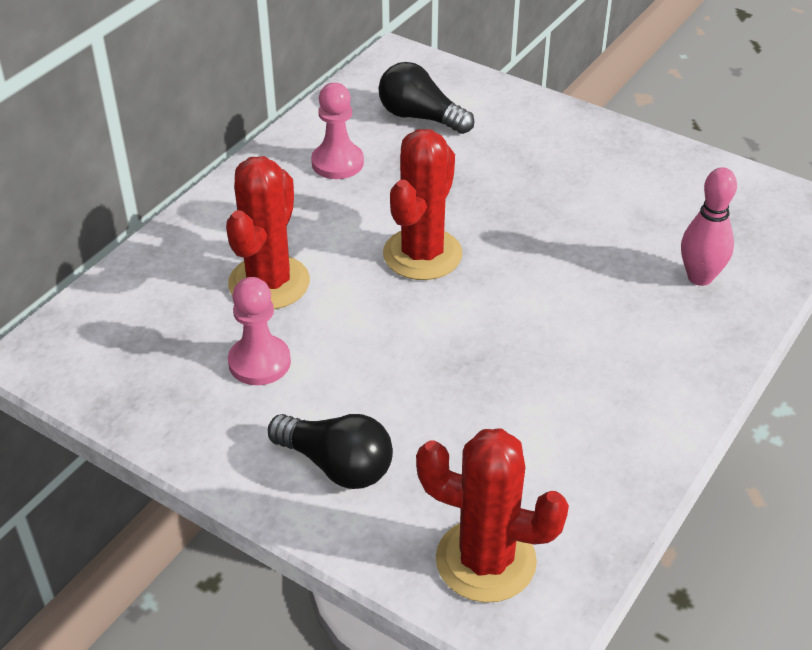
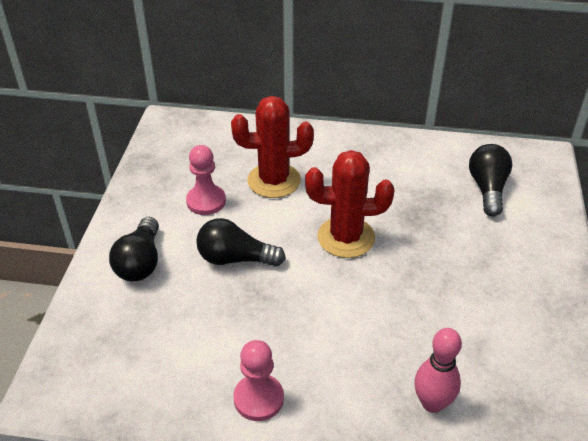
camera: 65 degrees right, 0 degrees up
(337, 163) = (406, 168): pink pawn -> pink pawn (258, 398)
(394, 365) = (235, 259): none -> black light bulb
(485, 561) = (91, 356): red cactus -> none

